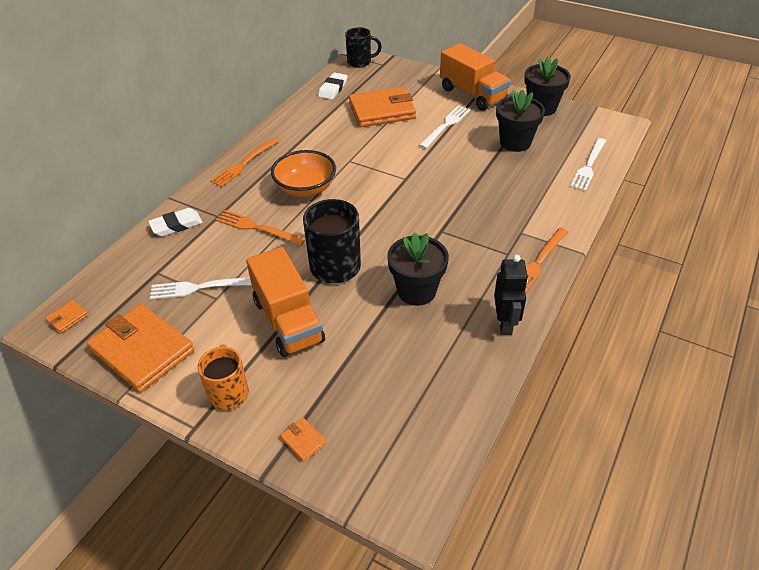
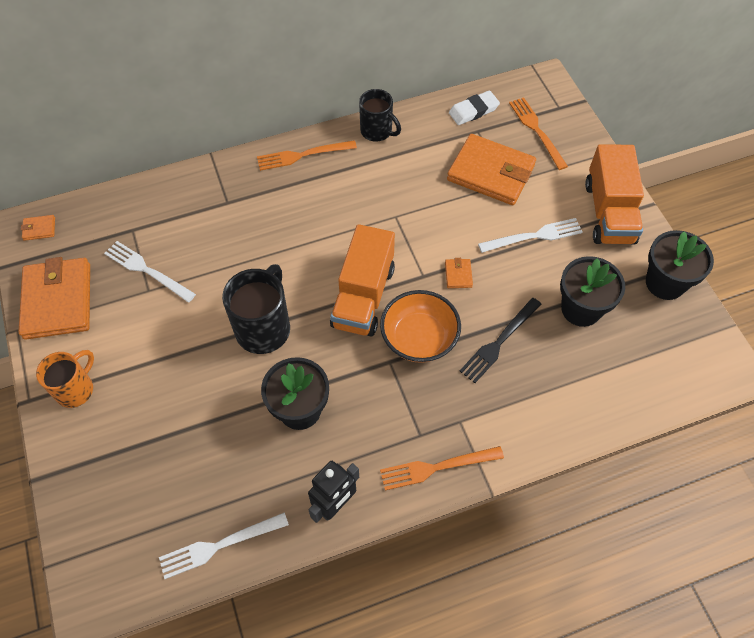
camera: 40 degrees right, 15 degrees up
(176, 225) = (188, 189): white eraser -> none
(257, 228) = (244, 239): orange fork -> orange fork (536, 130)
(288, 321) = (176, 356): orange truck -> orange truck (363, 296)
(303, 440) = (82, 476): orange wallet -> orange wallet (458, 274)
(305, 188) = (325, 223): orange bowl -> orange bowl (419, 338)
(360, 62) = (538, 89): black mug -> black mug (377, 131)
(492, 182) = (499, 342): none -> black fork
(588, 166) = (624, 396): white fork -> white fork (219, 545)

